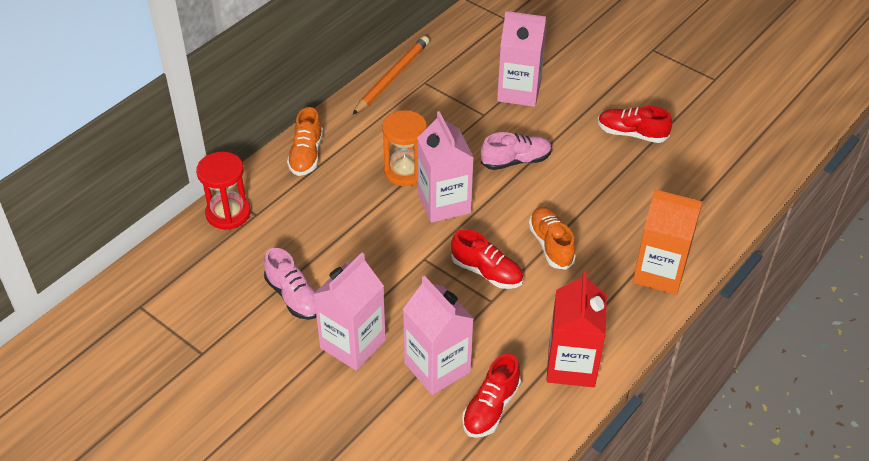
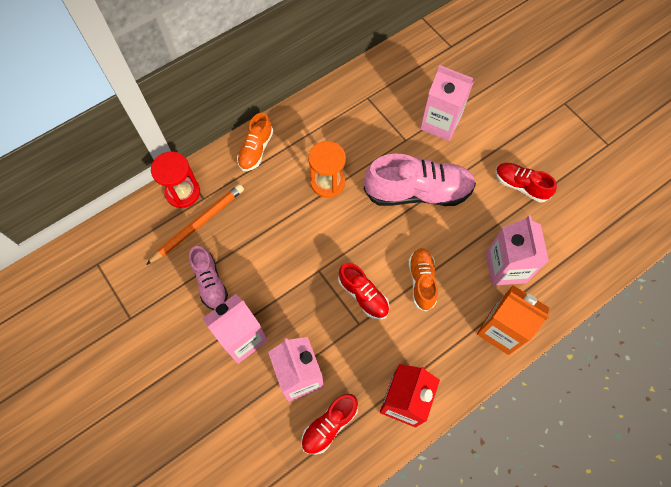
camera: 15 degrees right, 20 degrees up
(392, 77) = (343, 87): orange pencil -> orange pencil (198, 224)
(444, 203) = (349, 221): pink carton -> pink carton (505, 268)
(515, 161) = (417, 192): pink shoe -> pink shoe, size x1.80

